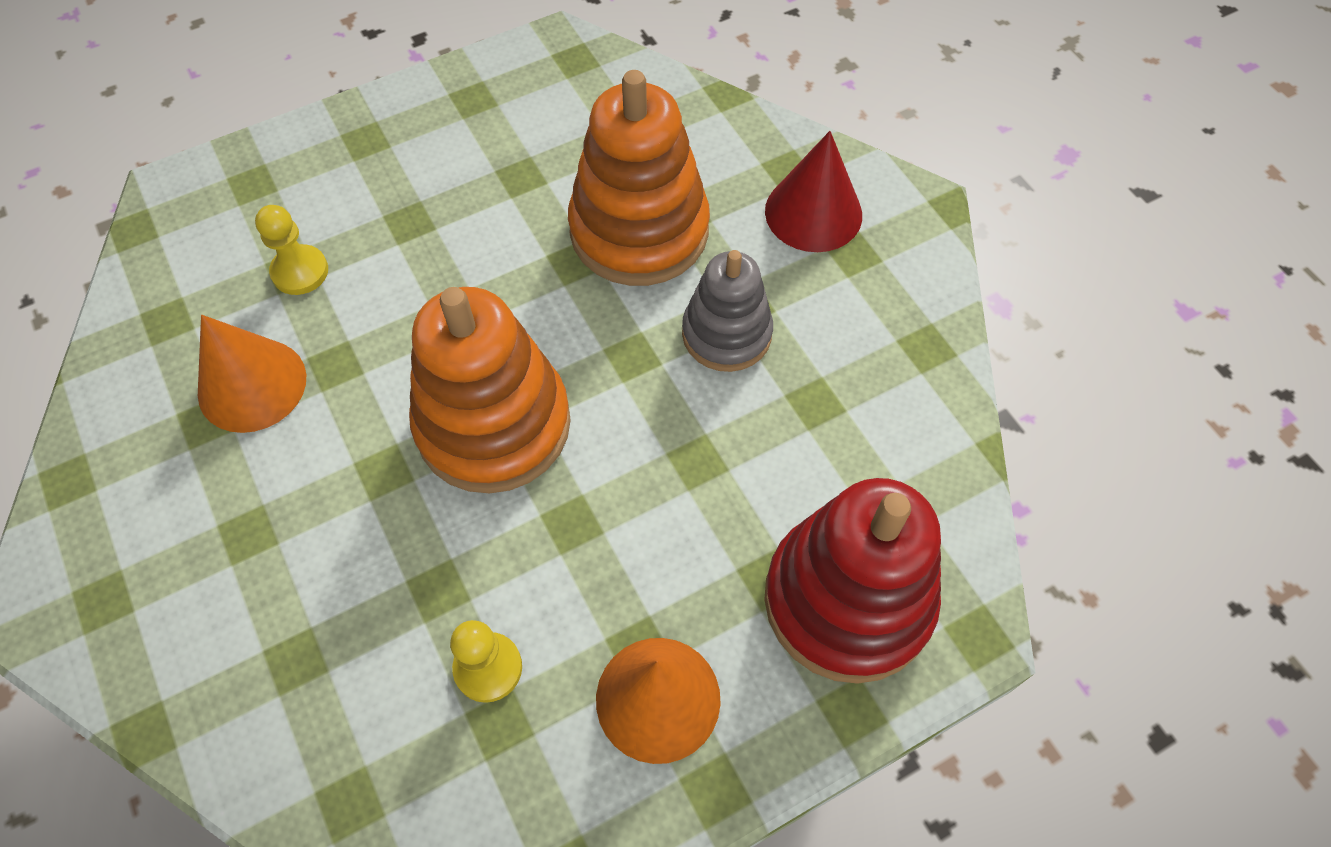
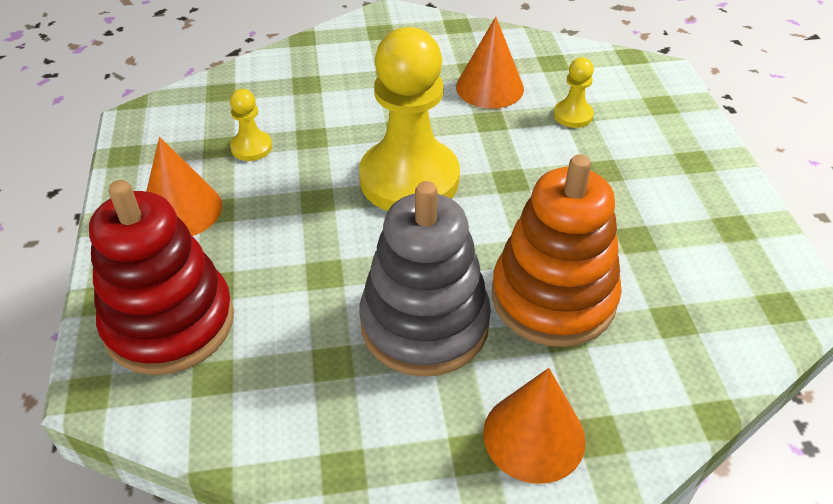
camera: 110 degrees right, 15 degrees down
(493, 424) = (409, 179): orange stacking toy -> yellow pawn
(726, 334) = (424, 324): grey stacking toy -> grey stacking toy, size x1.64
(813, 213) = (534, 436): red cone -> orange cone

